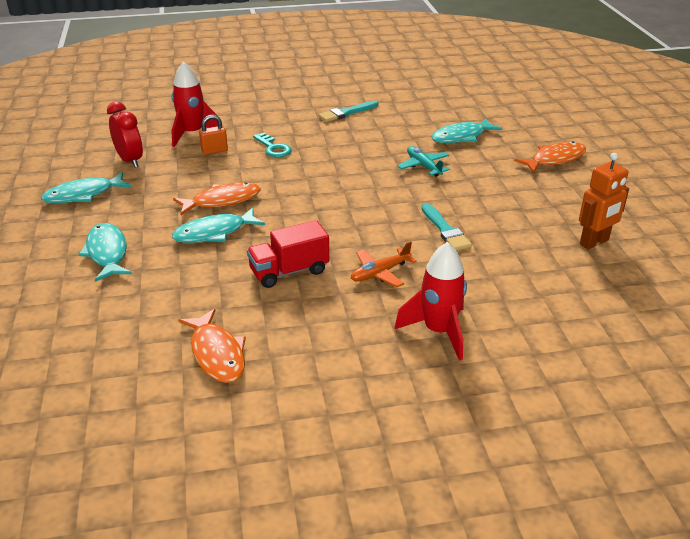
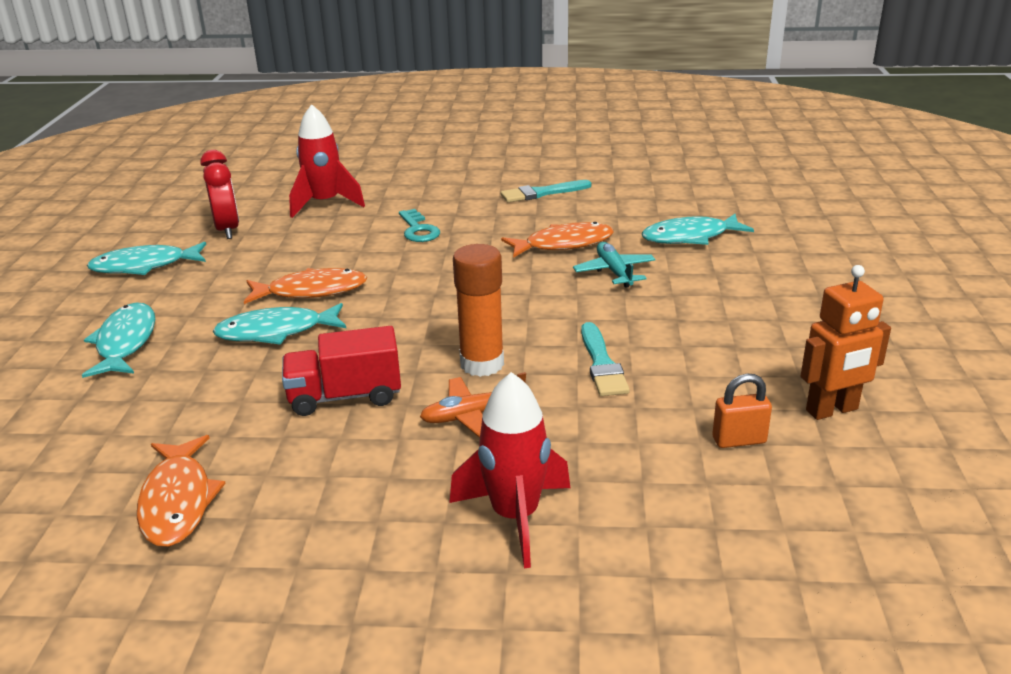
camera: 15 degrees right, 5 degrees down
(214, 151) = (340, 227): orange padlock -> orange padlock (739, 440)
(368, 239) = (482, 364): none -> orange glue stick
(554, 159) = (819, 280): orange fish -> orange fish (563, 244)

